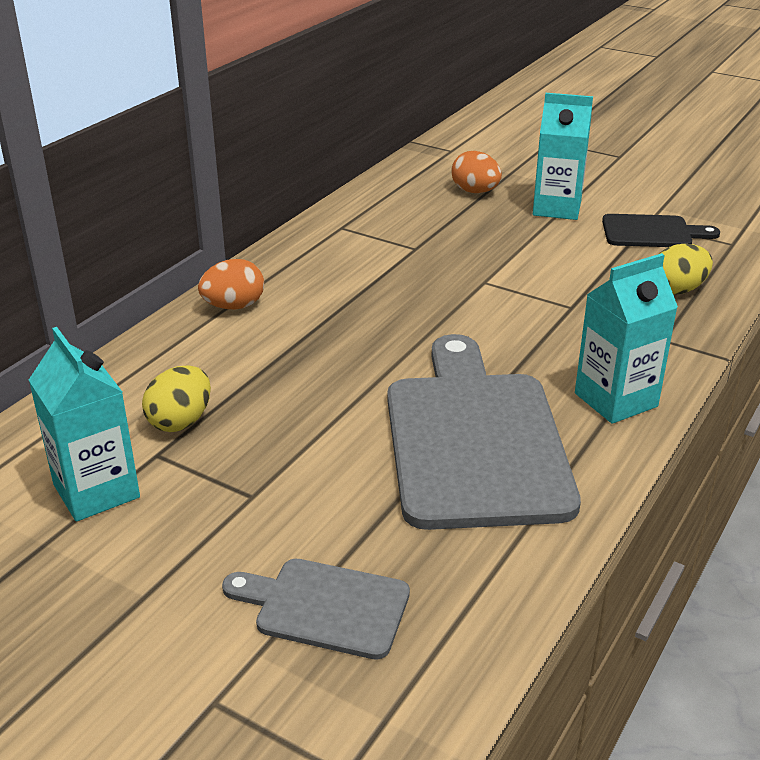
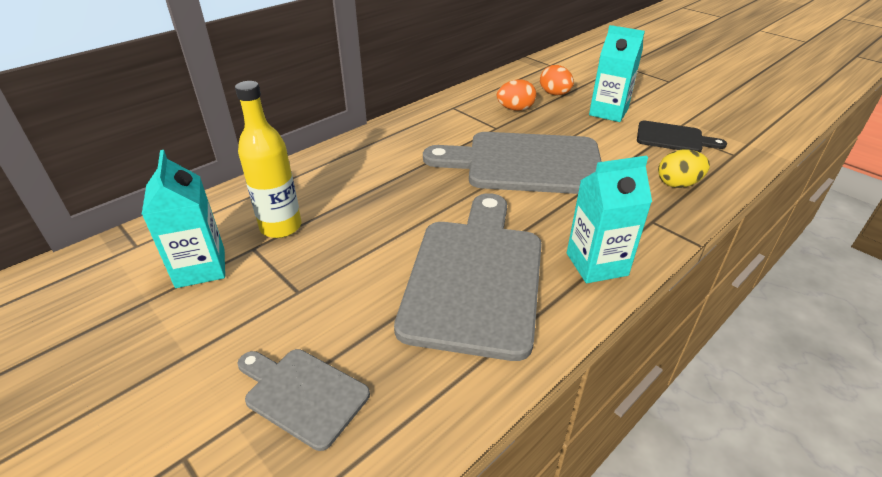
camera: 15 degrees right, 5 degrees up
(180, 421) = (281, 227): yellow egg -> yellow bottle
(234, 306) = (357, 151): orange egg -> orange egg (515, 109)
(475, 290) = (525, 163): none -> grey cutting board

